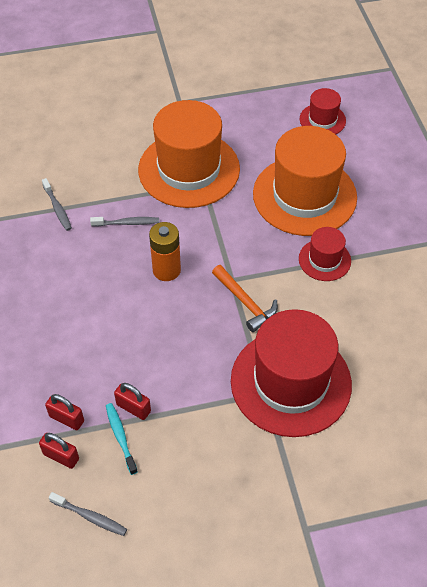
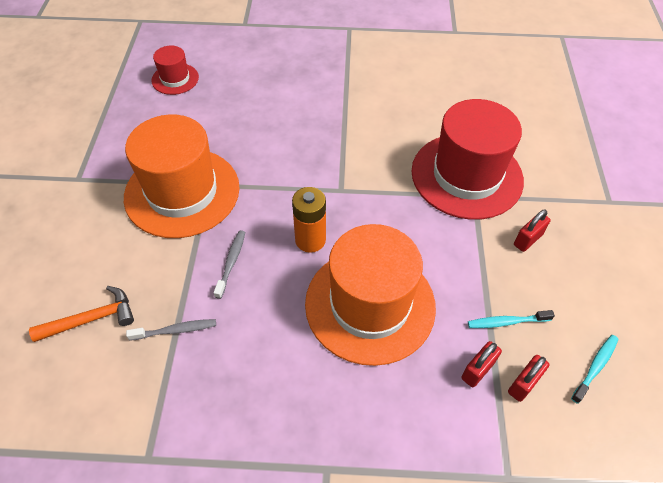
camera: 75 degrees left, 0 degrees up
(90, 517) = (595, 367): grey toothbrush -> turquoise toothbrush
(133, 408) = (474, 304): red padlock -> red padlock (527, 239)
(245, 302) = (371, 186): orange hammer -> orange hammer (91, 319)
(304, 195) = (261, 114): orange hat -> orange hat (370, 304)
(324, 260) = (342, 120): red hat -> none

